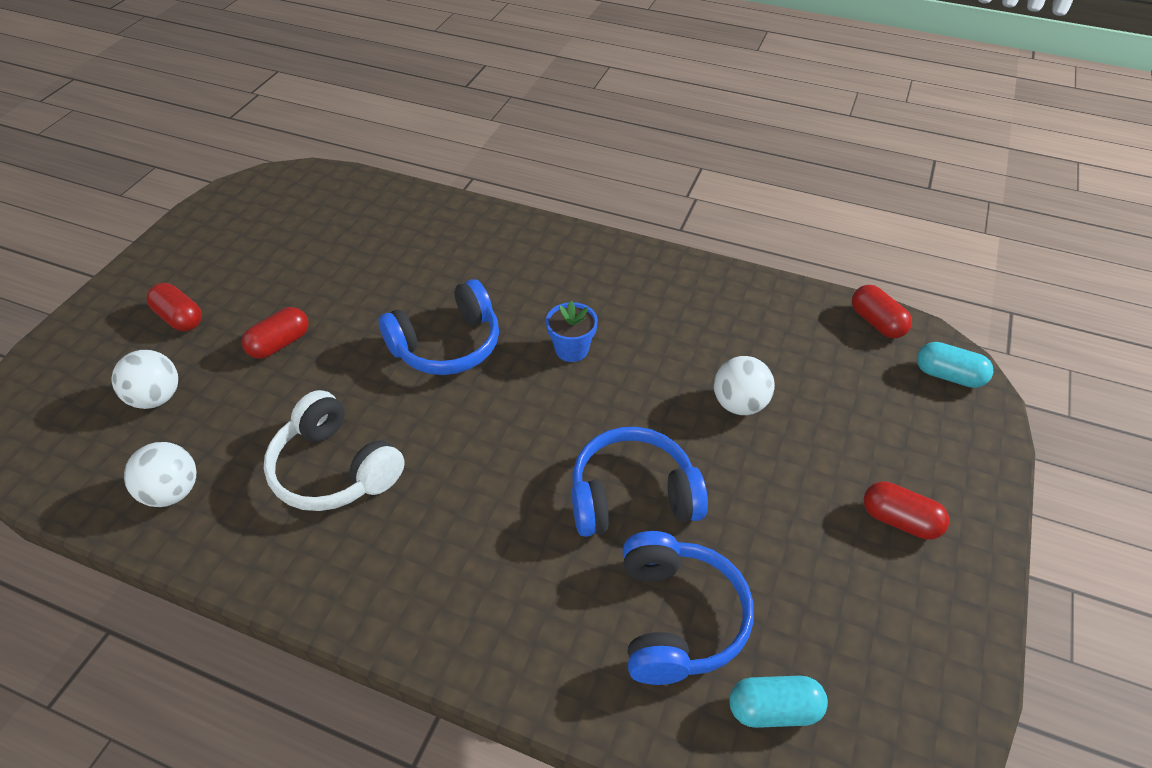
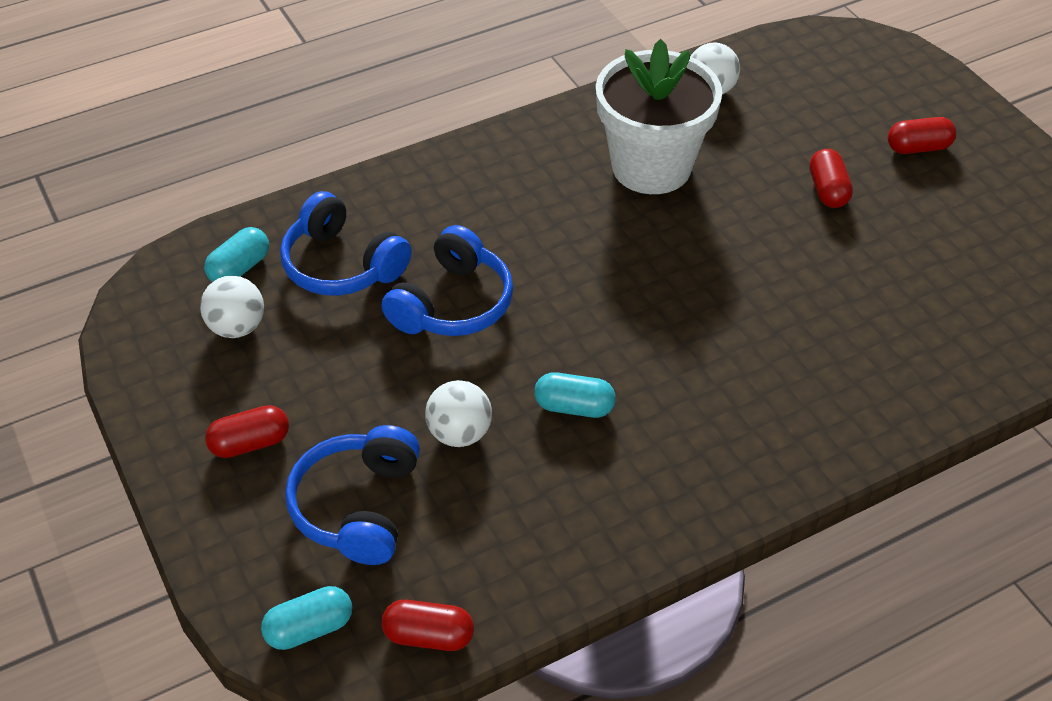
camera: 130 degrees right, 0 degrees up
(157, 397) = (821, 109): white ball -> white ball (237, 327)
(334, 469) = (651, 167): white headphones -> white flower pot
(447, 345) = (728, 286): blue headphones -> blue headphones (358, 506)
(571, 349) = (641, 363): blue flower pot -> none
(647, 360) = (574, 407): none -> turquoise capsule

